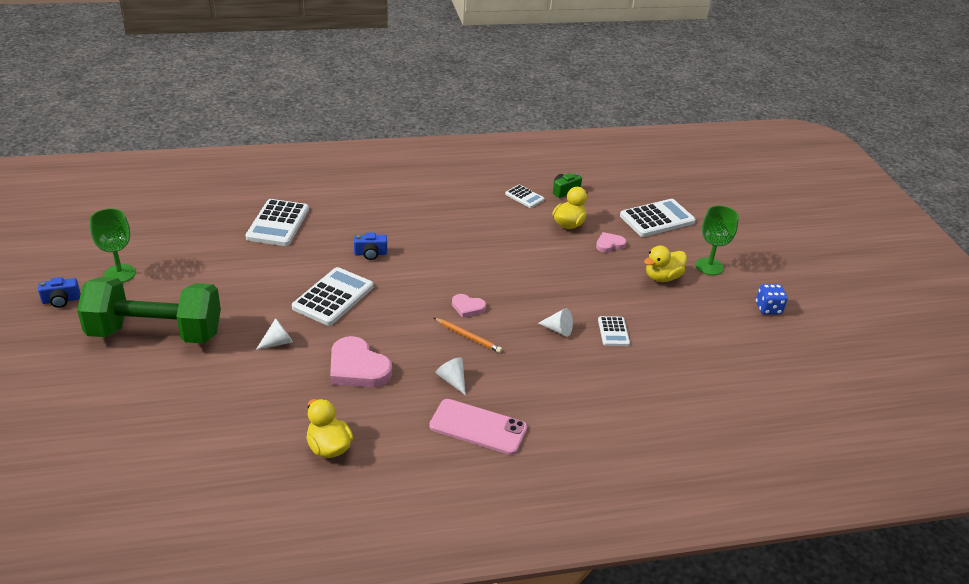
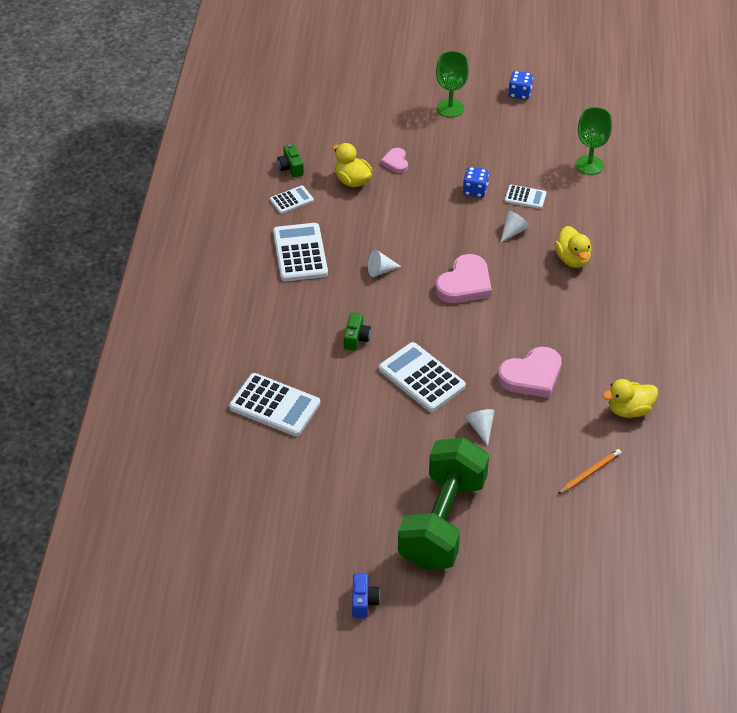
camera: 70 degrees left, 10 degrees up
(120, 274) = (329, 549): green goblet -> green goblet (589, 165)
(370, 254) = (356, 338): blue camera -> green camera
(452, 380) = (564, 315): white cone -> white cone (380, 270)
(468, 307) = (465, 284): pink heart -> pink heart, size x1.87
(468, 337) = (507, 293): orange pencil -> orange pencil (590, 473)
(478, 427) = (624, 311): pink phone -> none
(601, 297) = (475, 191): none -> blue dice
(657, 219) = (364, 117): white calculator -> white calculator (300, 253)
(662, 277) = (457, 143): yellow duck -> yellow duck (572, 259)

